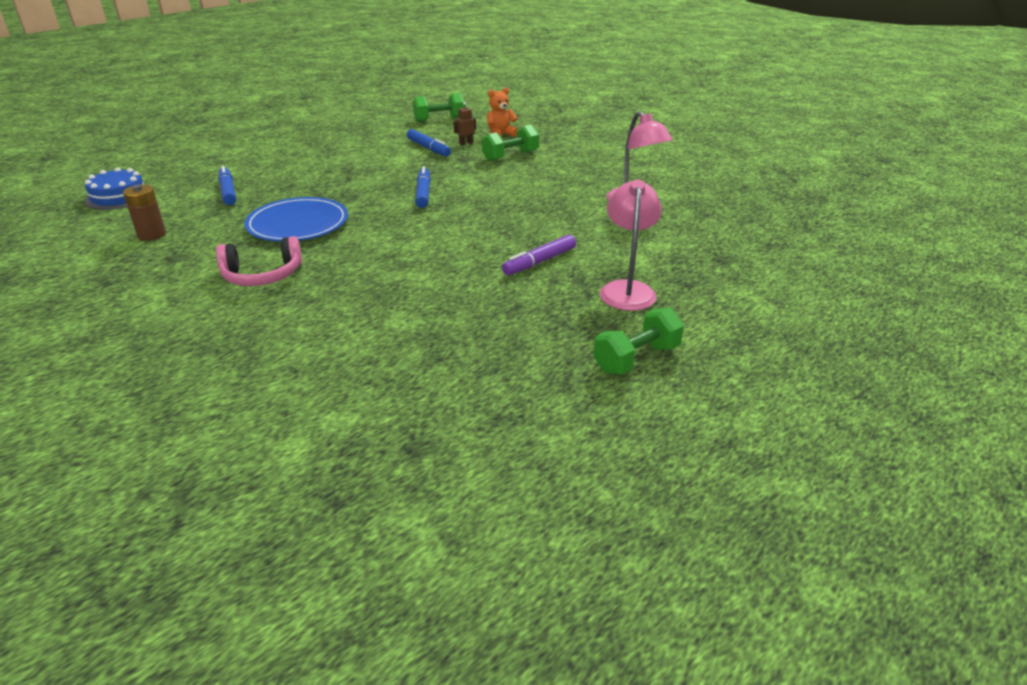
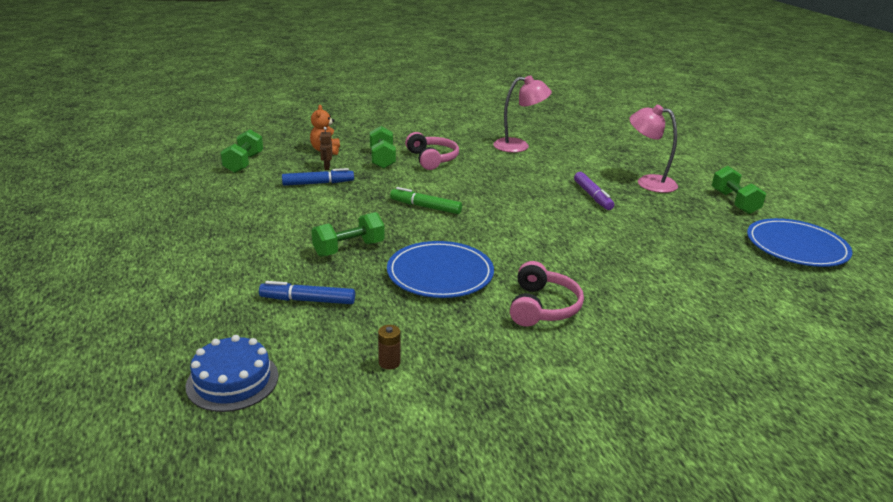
camera: 65 degrees left, 5 degrees down
(152, 235) = (389, 362): brown battery -> brown battery, size x0.65
(317, 185) = (349, 249): none -> green dumbbell
(423, 193) = (425, 207): blue marker -> green marker
(530, 421) = (796, 247): none -> blue plate
(538, 173) = (432, 159): none -> pink headphones

